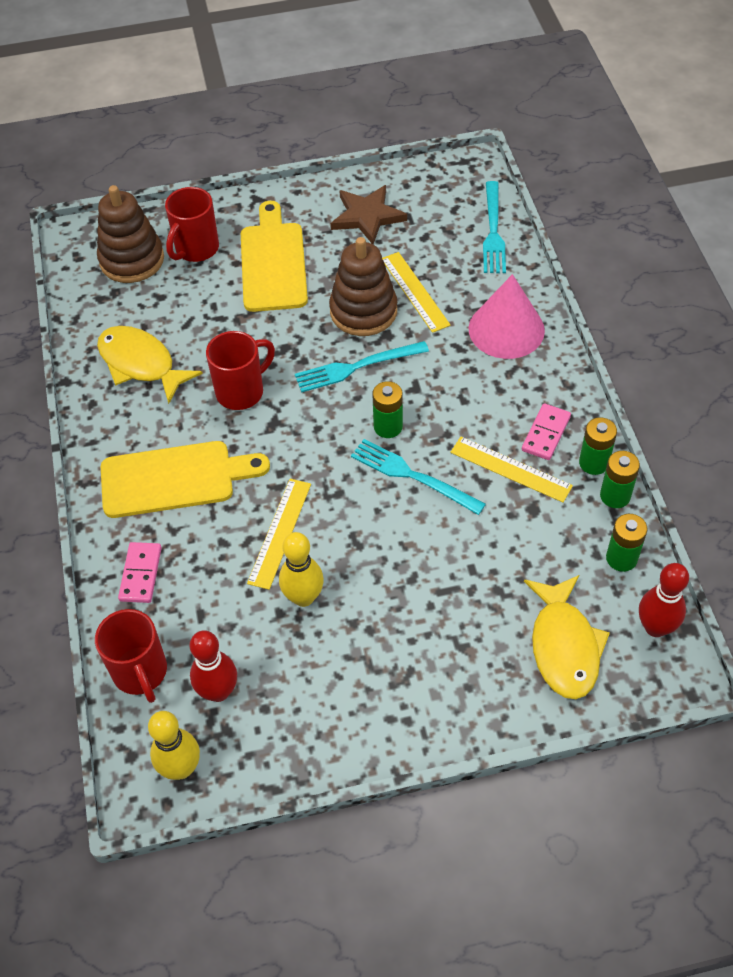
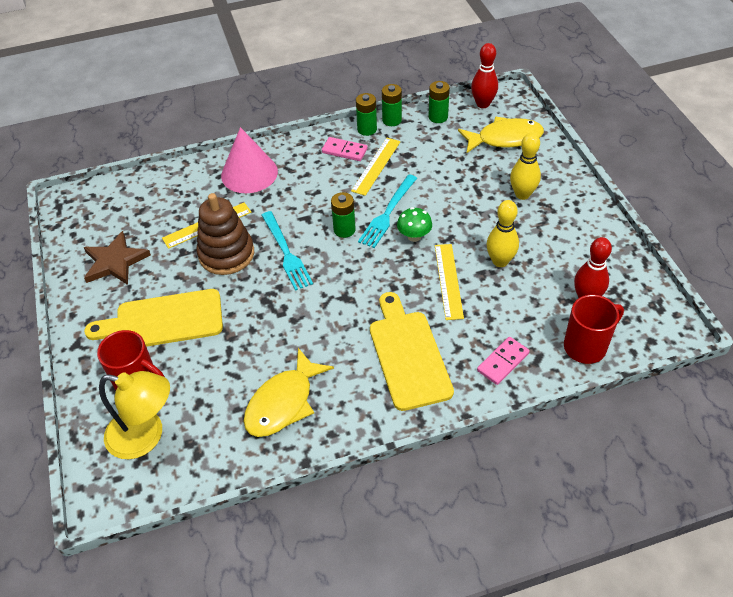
camera: 95 degrees left, 5 degrees down
(132, 260) = (146, 436): brown stacking toy -> yellow lamp
(141, 574) = (502, 362): pink domino -> pink domino turned 45 degrees counterclockwise
(181, 768) = (649, 310): yellow bowling pin -> yellow bowling pin (522, 194)
(242, 391) = (313, 323): red mug -> none
(280, 533) = (448, 281): yellow ruler -> yellow ruler turned 75 degrees clockwise
(365, 502) = (414, 236): none -> green mushroom
(493, 231) = (145, 185): turquoise fork -> none

